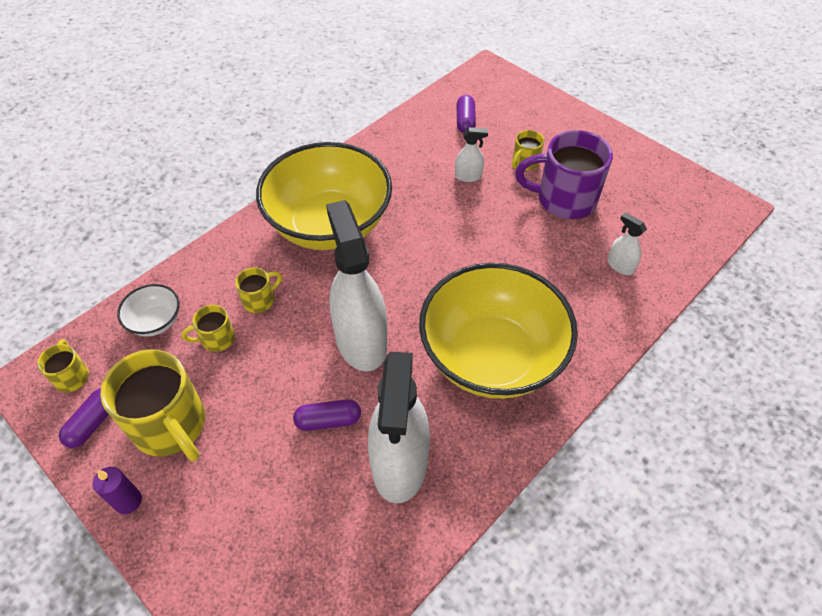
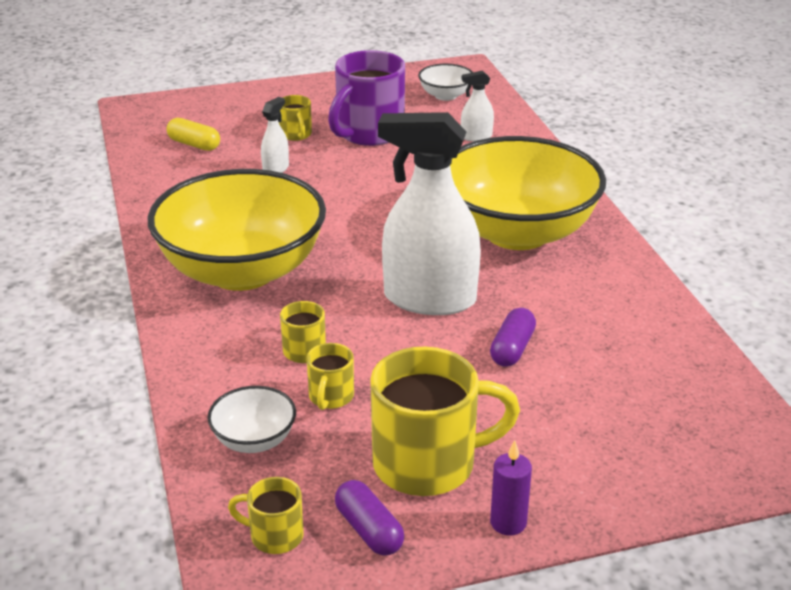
camera: 60 degrees left, 20 degrees down
(399, 463) = (596, 321): white spray bottle -> none
(465, 121) = (194, 144): purple capsule -> yellow capsule
(670, 216) = (445, 95): none -> white bowl

